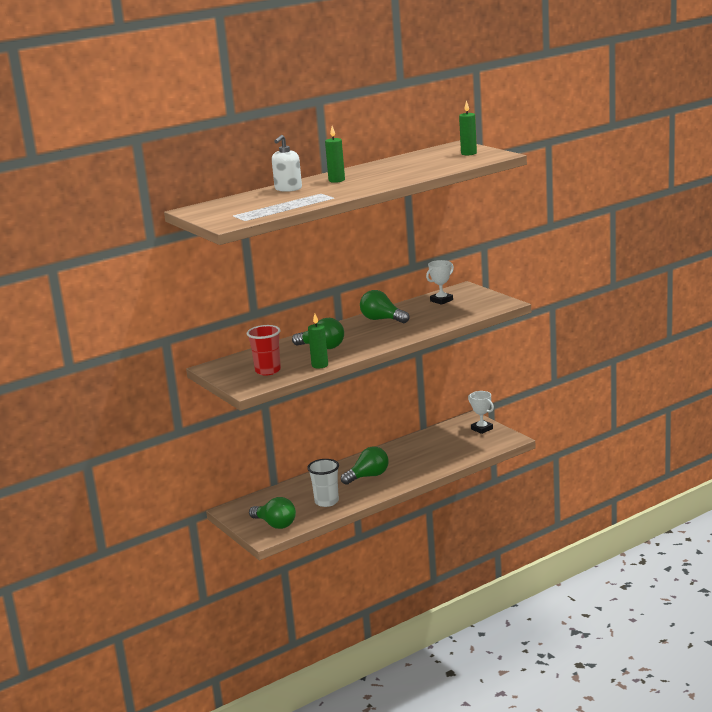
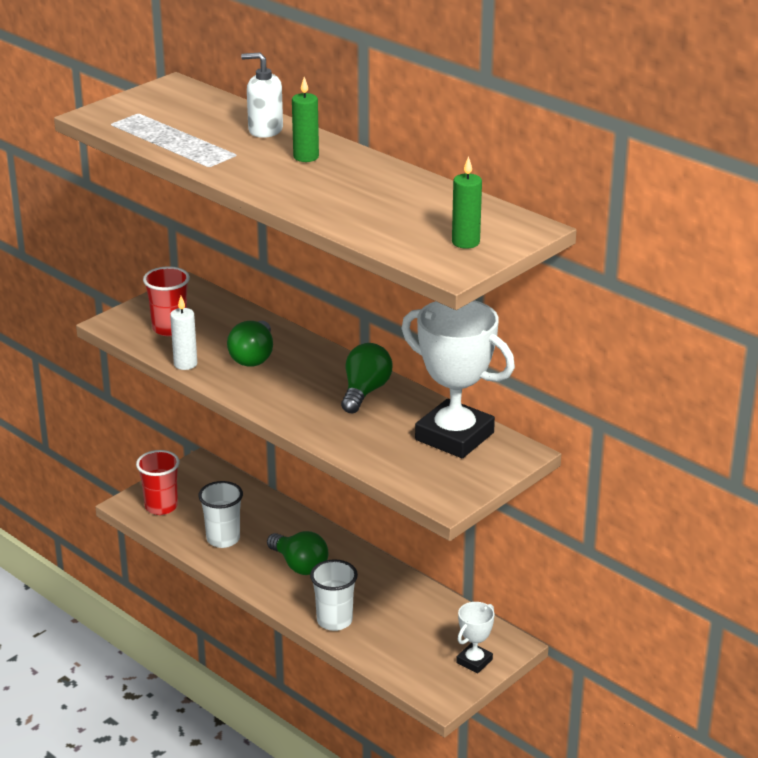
camera: 75 degrees right, 10 degrees up
(275, 524) = (161, 507): green light bulb -> red cup
(320, 365) = (185, 364): green candle -> white candle
(430, 467) = (334, 621): none -> white cup
(441, 300) = (454, 436): white trophy -> white trophy, size x2.09

